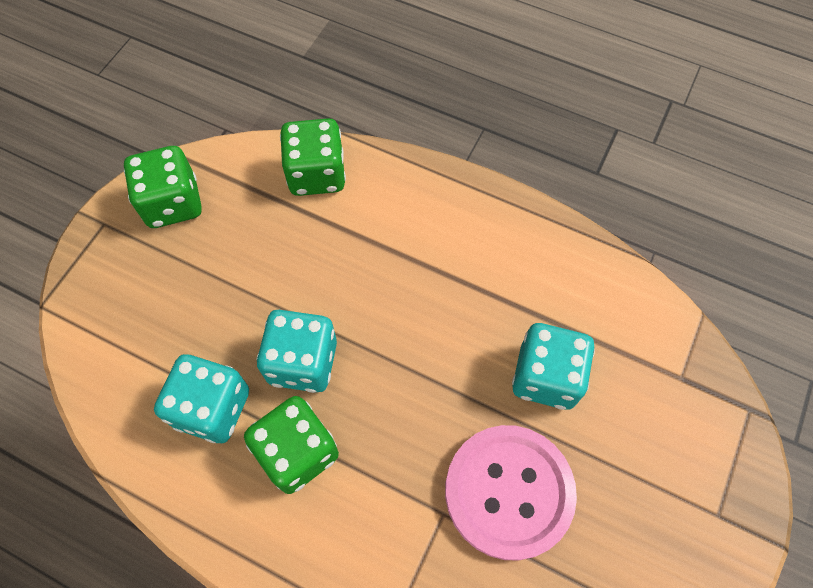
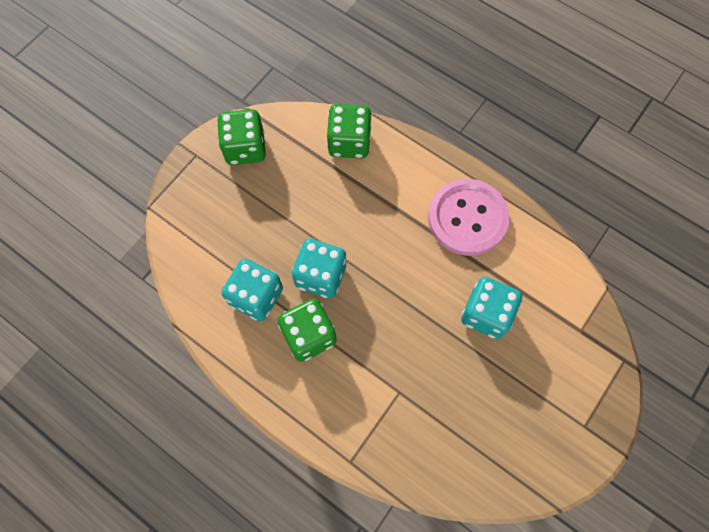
camera: 10 degrees right, 5 degrees up
(509, 492) = (446, 386): pink button -> pink button (467, 218)

